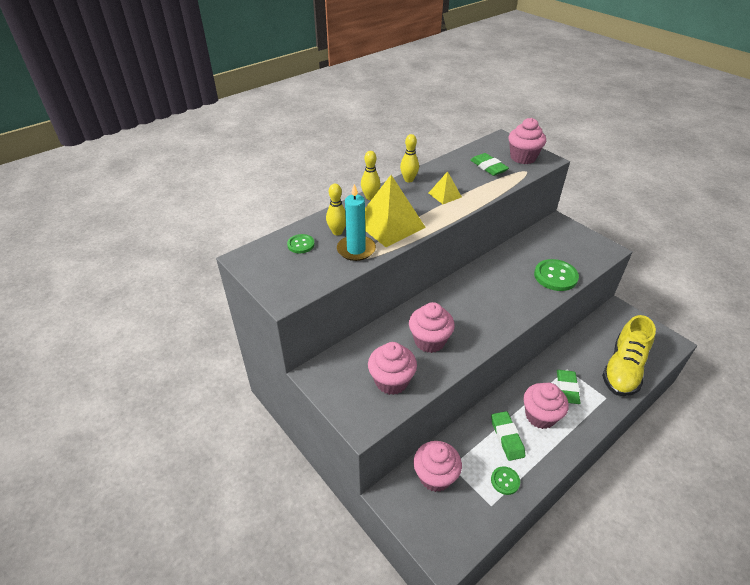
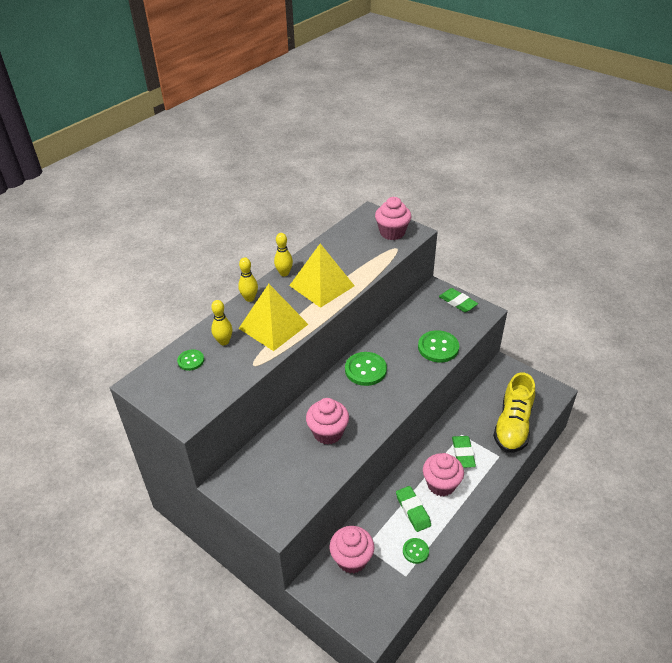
camera: 10 degrees left, 0 degrees up
(356, 250) = (245, 358): turquoise candle -> none
(391, 381) = (298, 478): pink cupcake -> none
(445, 195) = (322, 285): yellow pyramid -> yellow pyramid, size x1.98
(477, 287) = (365, 370): none -> green button
(488, 167) = (360, 248): green eraser -> green eraser (457, 302)

